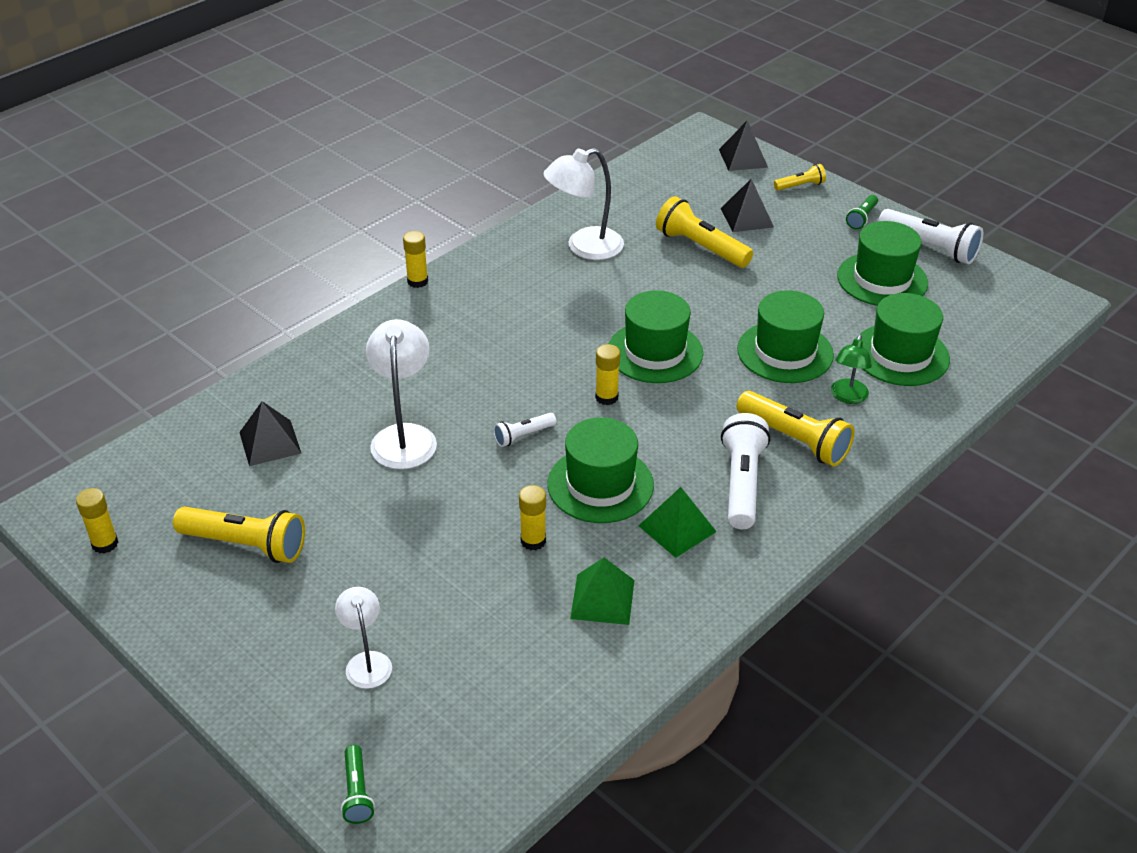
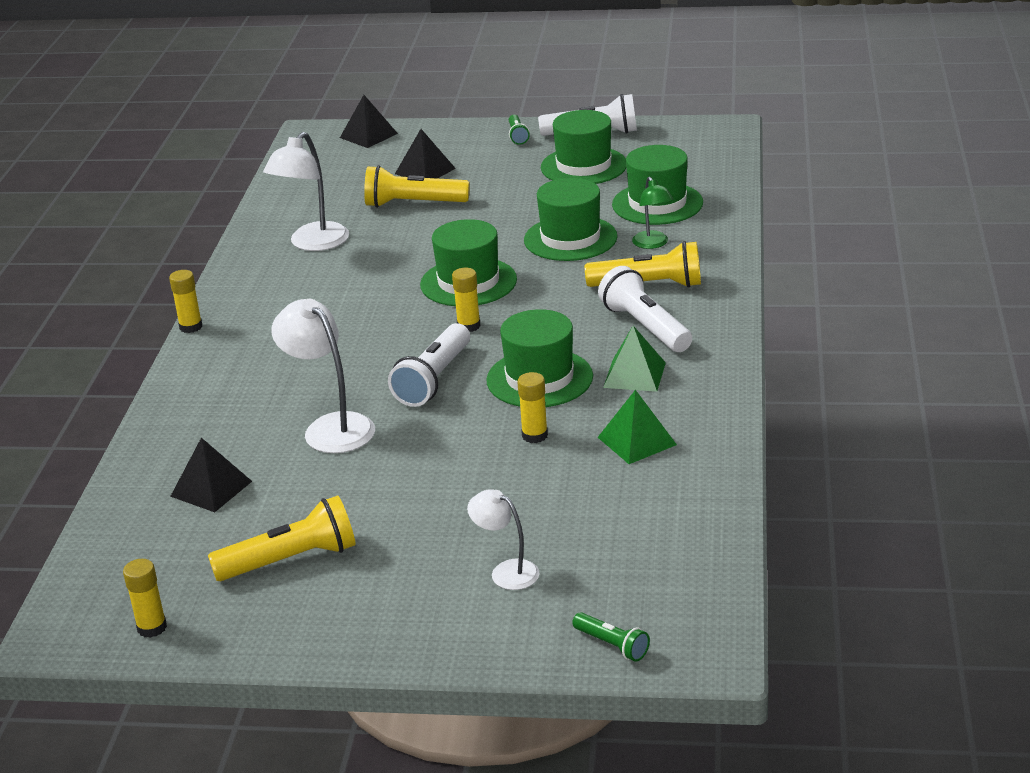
camera: 35 degrees left, 10 degrees down
(523, 436) = (433, 379): white flashlight -> white flashlight, size x1.87
(800, 186) = (441, 135): yellow flashlight -> none

